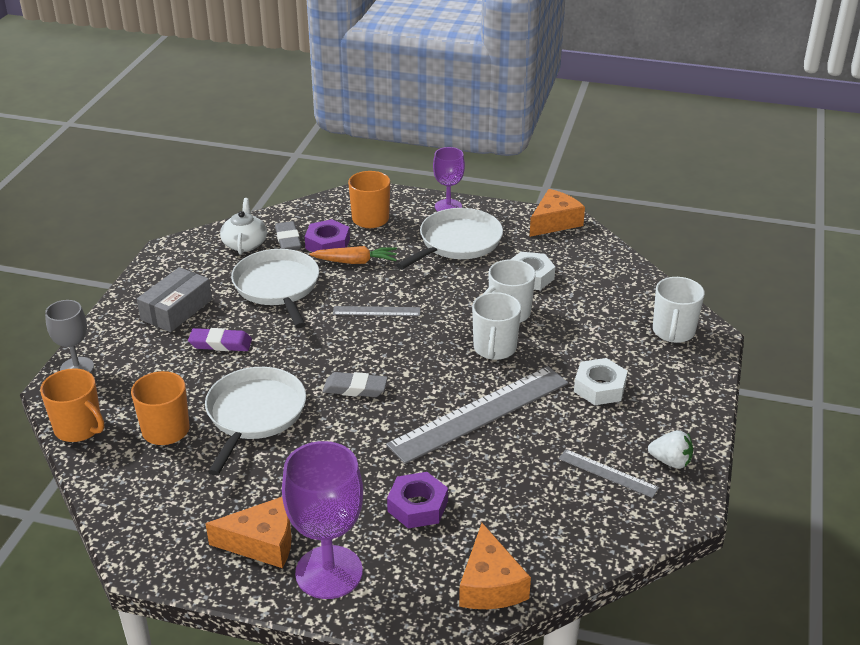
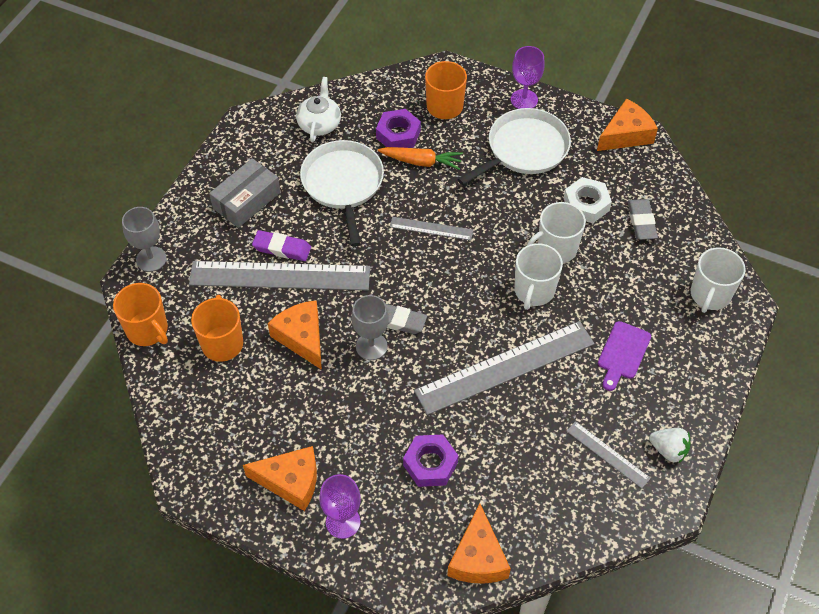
camera: 10 degrees right, 20 degrees up
(222, 366) = (280, 276): none -> grey ruler
(254, 414) = (302, 337): white pan -> orange cheese
(288, 240) = (361, 124): grey eraser -> grey eraser (641, 222)
(329, 572) = (343, 522): purple goblet -> purple goblet, size x0.60
(332, 413) = (371, 346): none -> grey goblet
(599, 387) = (623, 353): white nut -> purple cutting board

